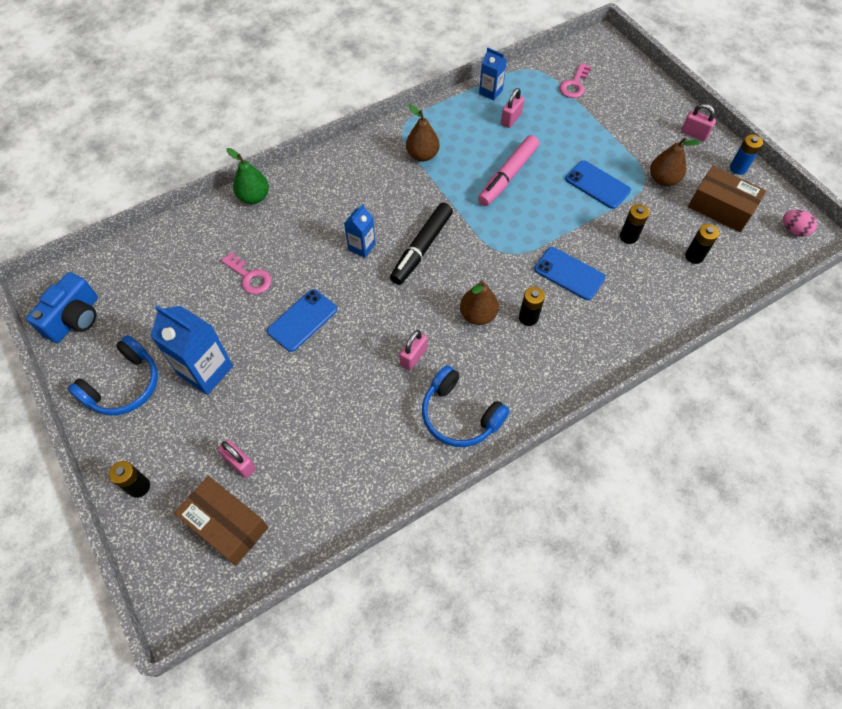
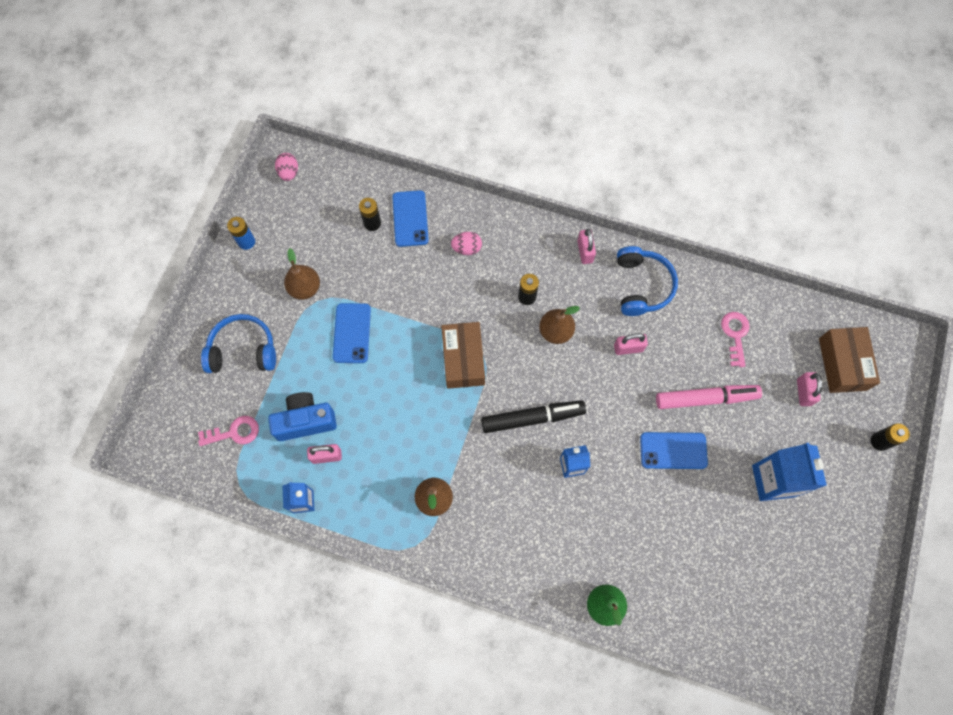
camera: 130 degrees left, 10 degrees up
(75, 318) = (836, 630): blue camera -> blue camera (305, 421)
(124, 385) = (839, 528): blue headphones -> blue headphones (243, 350)
(250, 277) = (677, 528): pink key -> pink key (735, 334)
(508, 176) = (399, 409): pink marker -> pink marker (706, 399)
(569, 273) = (463, 296): blue phone -> blue phone (410, 218)
(614, 306) = (467, 248): none -> pink egg
(628, 236) = (390, 277): black battery -> none
(694, 134) = (227, 295): pink padlock -> pink padlock (585, 251)
(721, 208) = (304, 231): brown box -> brown box (463, 359)

